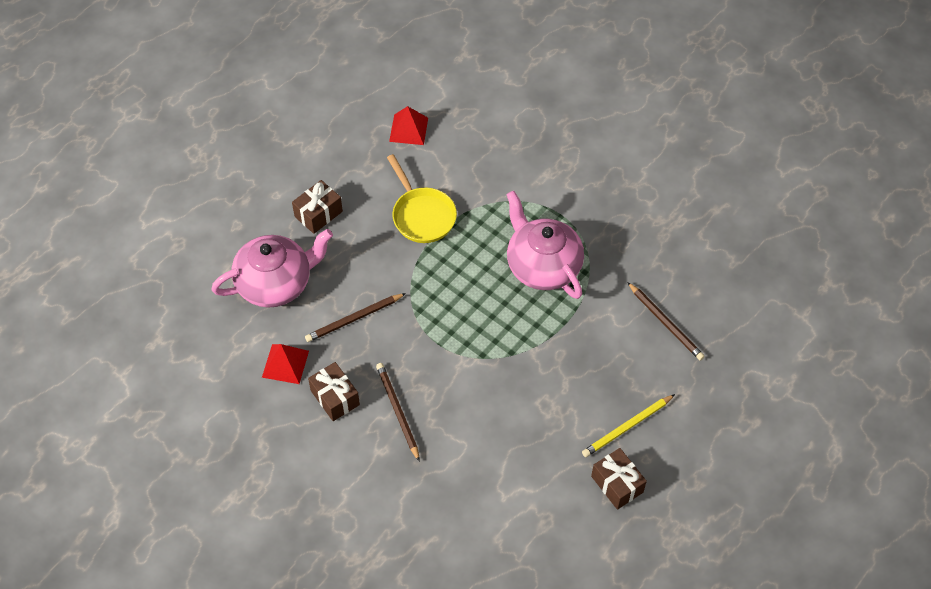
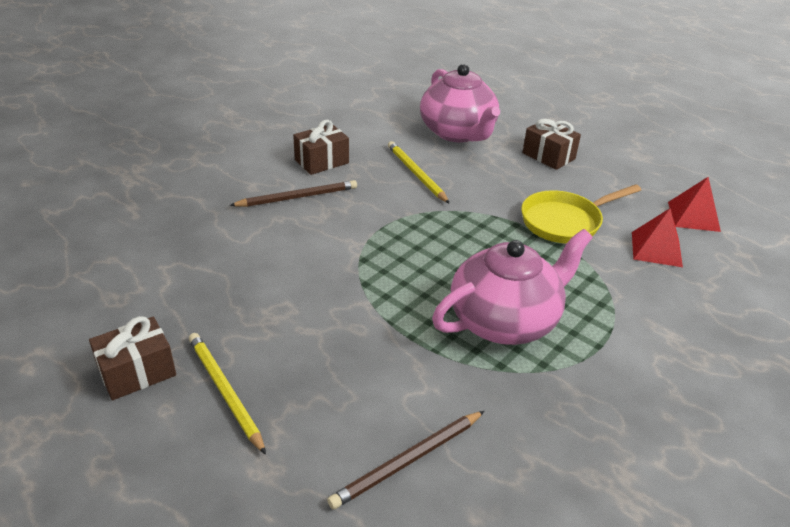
camera: 90 degrees right, 20 degrees down
(285, 364) = (364, 136): red pyramid -> red pyramid (656, 249)
(354, 319) = (416, 174): brown pencil -> yellow pencil

